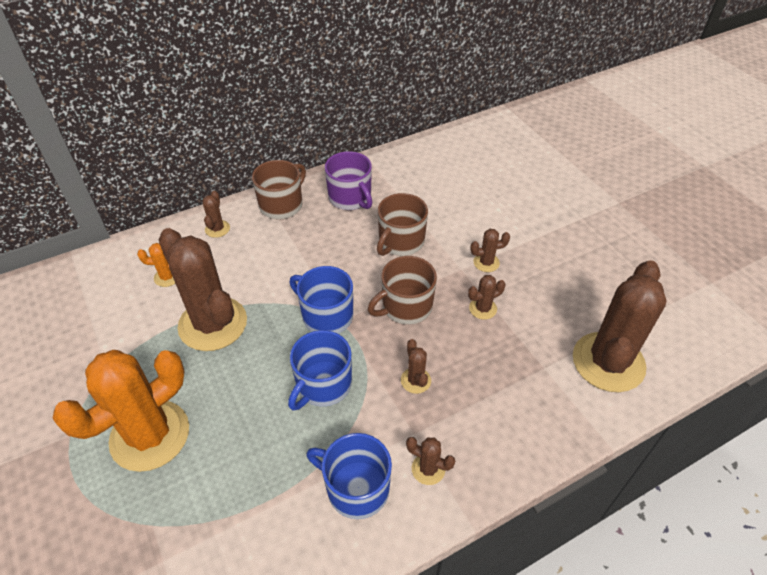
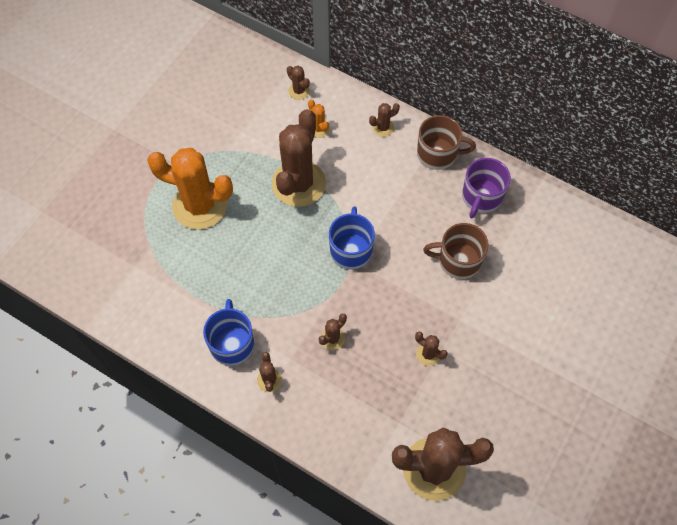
camera: 60 degrees right, 15 degrees up
(323, 385) = (293, 281): blue mug -> none
(405, 307) = (394, 298): brown mug -> none
(486, 262) = (479, 335): brown cactus -> brown cactus (299, 91)

